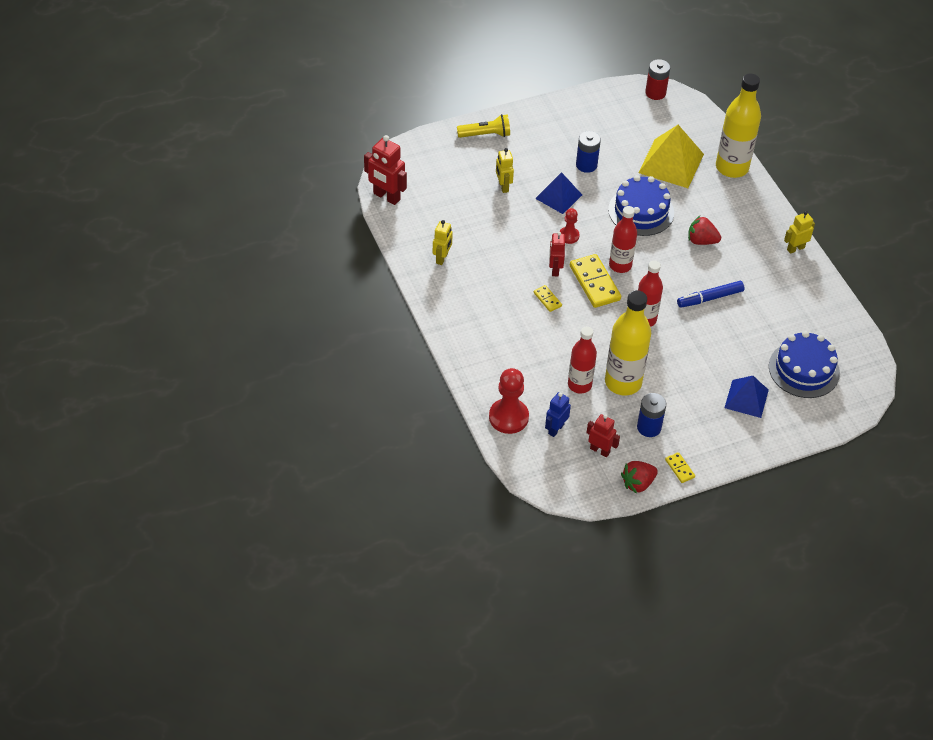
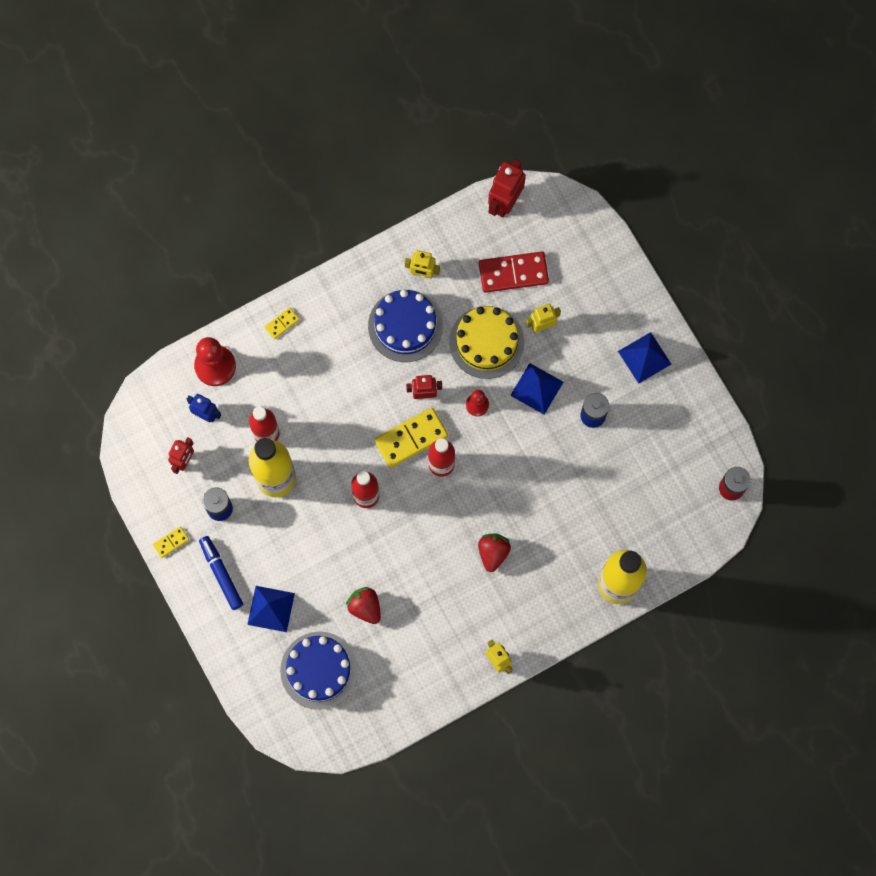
camera: 85 degrees right, 25 degrees up
(452, 199) = (513, 273): none -> red domino
(486, 134) = (622, 297): yellow flashlight -> none
(512, 223) = (486, 342): none -> yellow cake
(540, 128) = (644, 357): none -> blue pyramid
(547, 299) = (379, 390): yellow domino -> yellow domino (282, 323)
(638, 483) = (147, 501): red strawberry -> red strawberry (365, 607)
(641, 211) = (528, 482): blue cake -> blue cake (405, 326)
(671, 163) = (612, 512): yellow pyramid -> none
(710, 298) = (407, 565): blue marker -> blue marker (221, 574)

